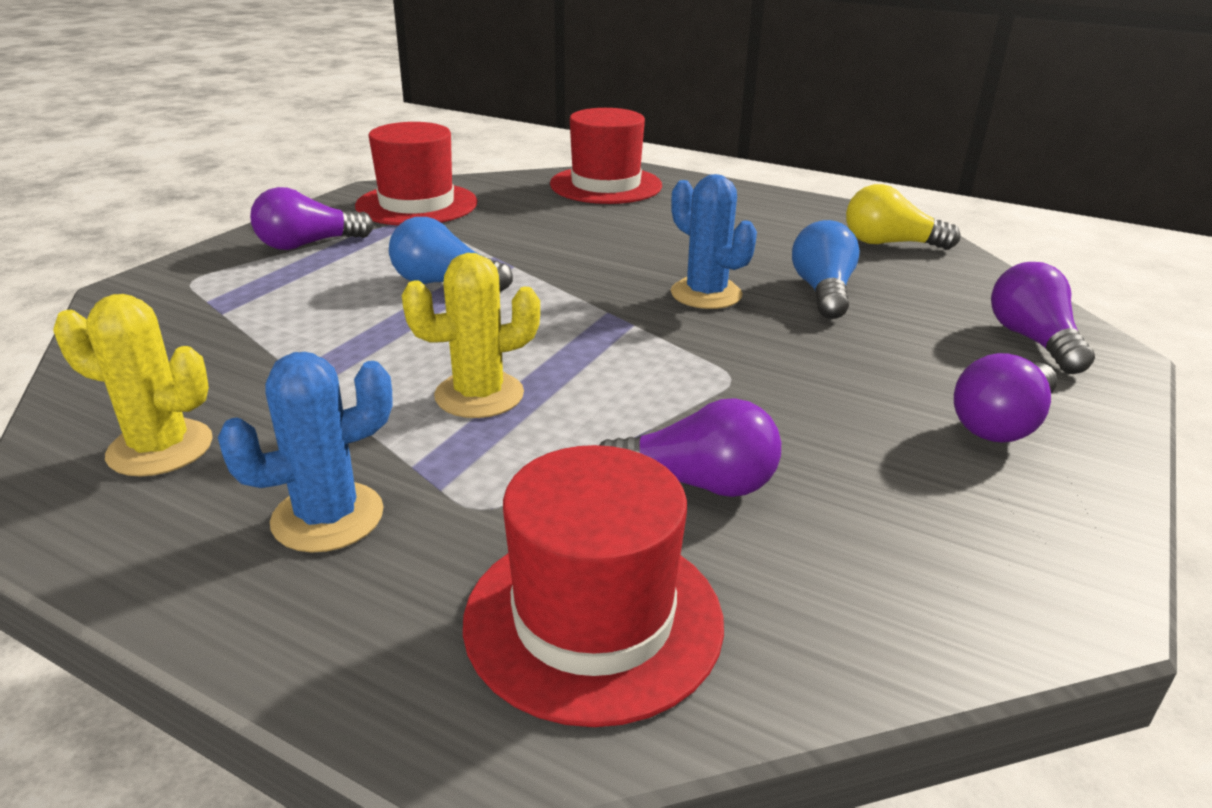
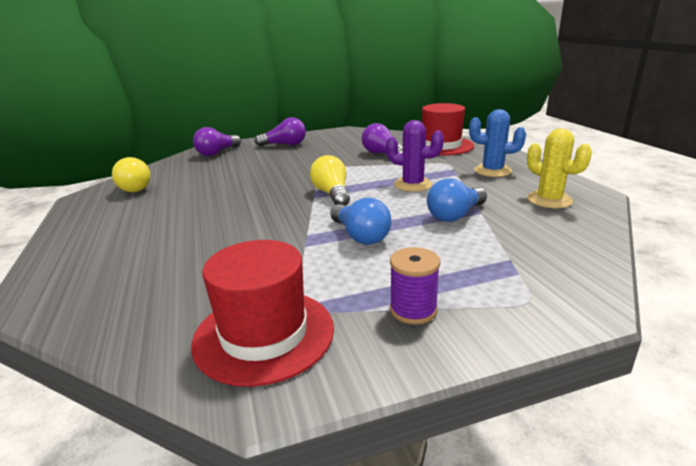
camera: 135 degrees left, 5 degrees down
(308, 244) = (413, 310): purple light bulb -> purple spool
(479, 395) = (413, 185): yellow cactus -> purple cactus
(590, 326) = (332, 194): none -> yellow light bulb
(606, 185) = (95, 290): red hat -> none
(706, 294) = (261, 192): blue cactus -> none
(822, 292) = (221, 180): blue light bulb -> blue light bulb (455, 215)

